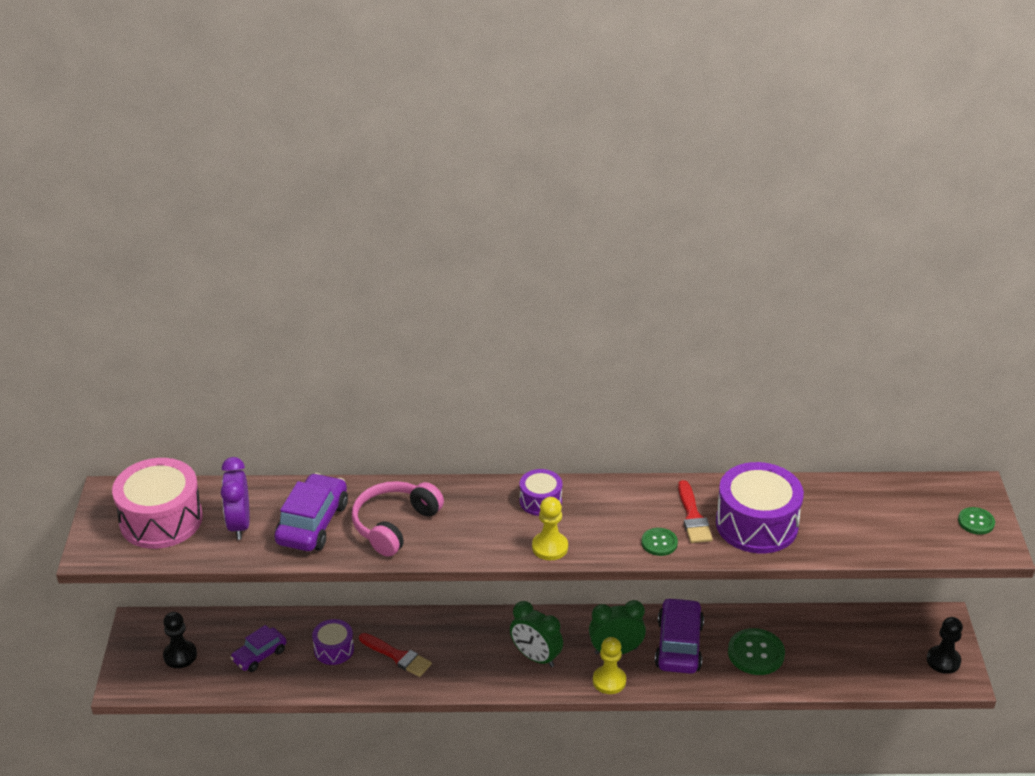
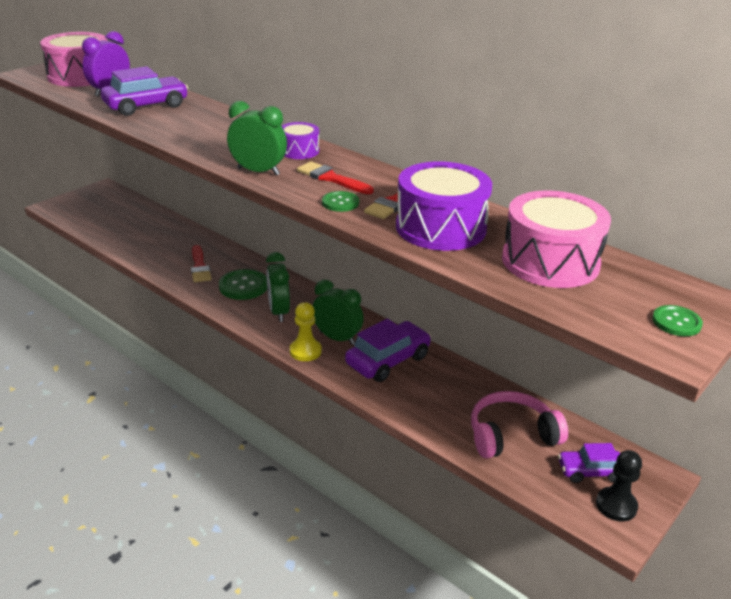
camera: 40 degrees right, 5 degrees down
(180, 655) = (97, 209): black pawn -> none
(259, 655) = (132, 228): purple car -> purple car (590, 471)
(334, 649) = (172, 245): purple drum -> none
(394, 525) = (188, 124): pink headphones -> pink headphones (511, 435)
(550, 547) = (258, 171): yellow pawn -> green clock
(613, 519) = (331, 178): none -> red brush
(756, 653) = (442, 399): green button -> green button (243, 286)
(857, 513) = (550, 261): none -> pink drum

